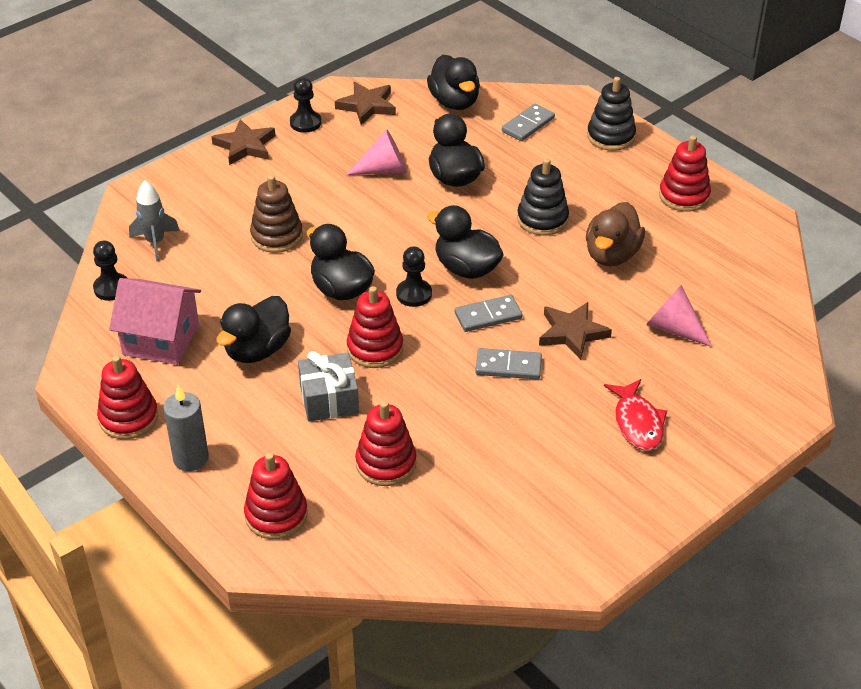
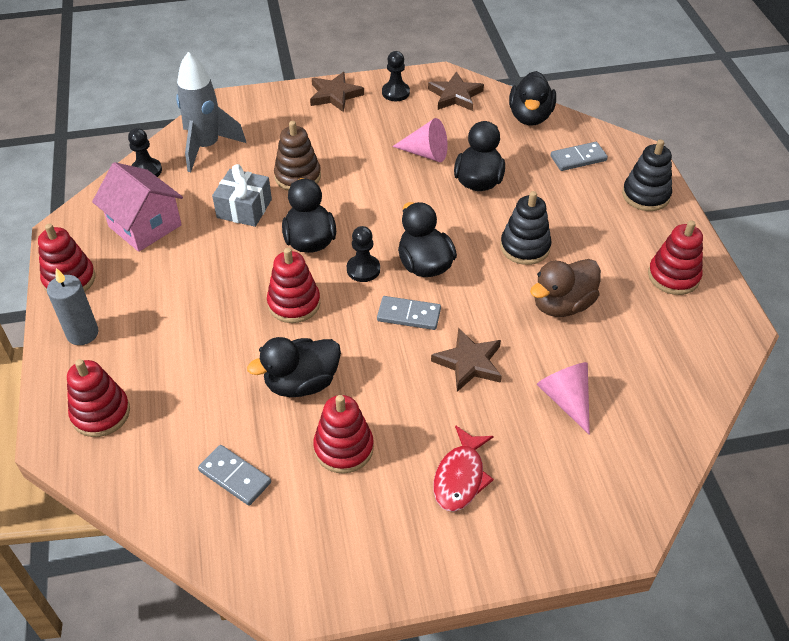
camera: 30 degrees right, 5 degrees up
(155, 242) = (206, 147): grey rocket -> grey rocket, size x1.61
(257, 350) = (205, 265): black duck -> black duck (301, 383)
(329, 399) = (223, 332): grey gift -> grey gift (244, 208)
(386, 463) = (219, 409): red stacking toy -> red stacking toy (343, 448)
(508, 366) = (389, 369): grey domino -> grey domino (235, 477)

